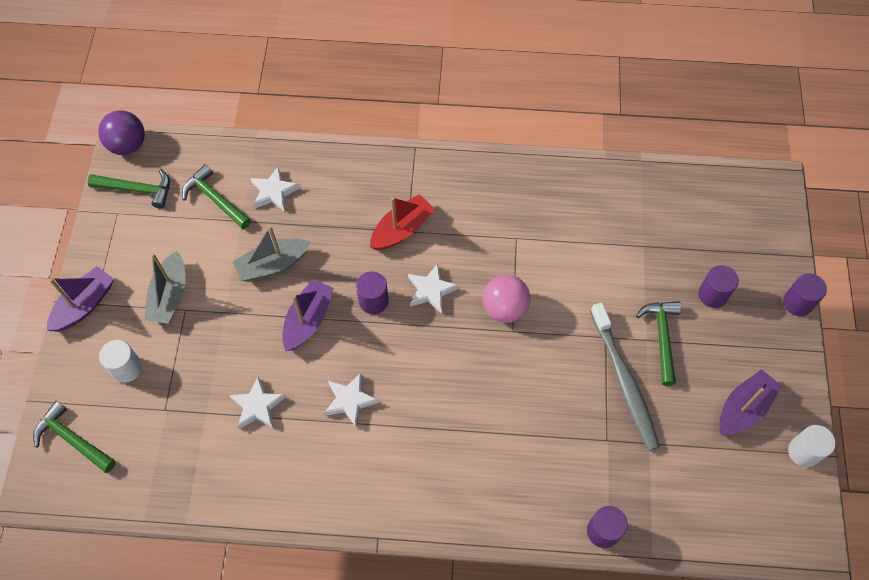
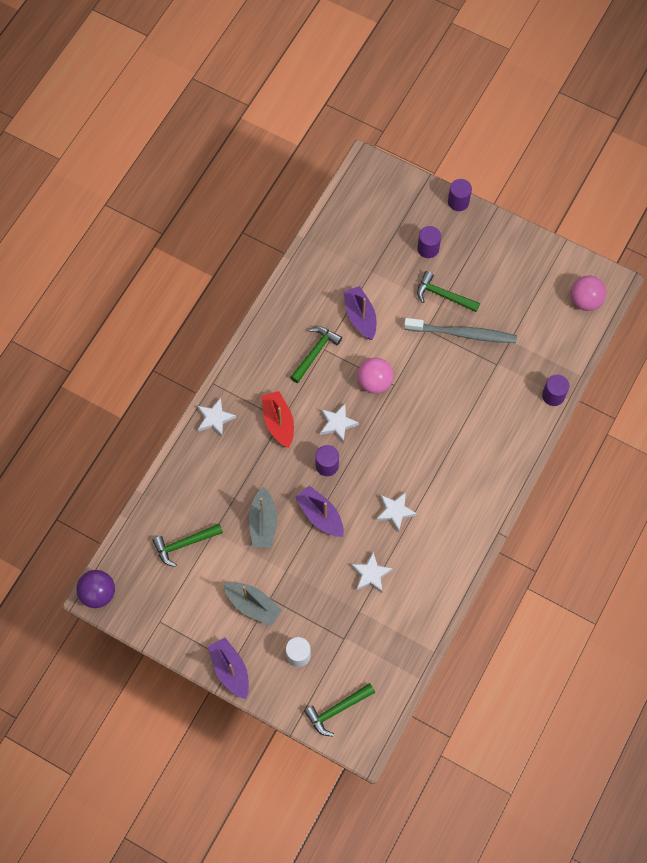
camera: 65 degrees left, 5 degrees up
(137, 189) = (145, 599): green hammer -> green hammer (315, 352)
(274, 192) = (200, 499): white star -> white star (215, 418)
(743, 408) = (513, 273): purple boat -> purple boat (360, 316)
(763, 517) = (585, 300): none -> pink ball
(803, 452) = (556, 255): white cylinder -> none

